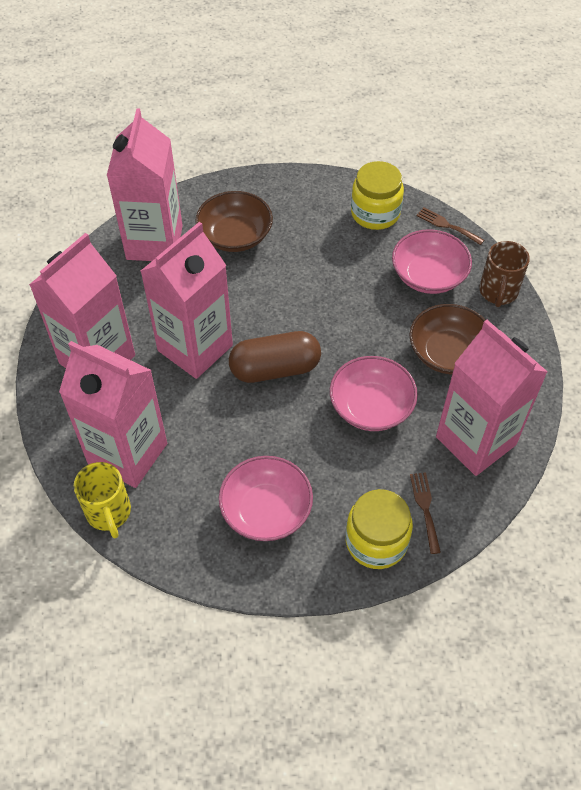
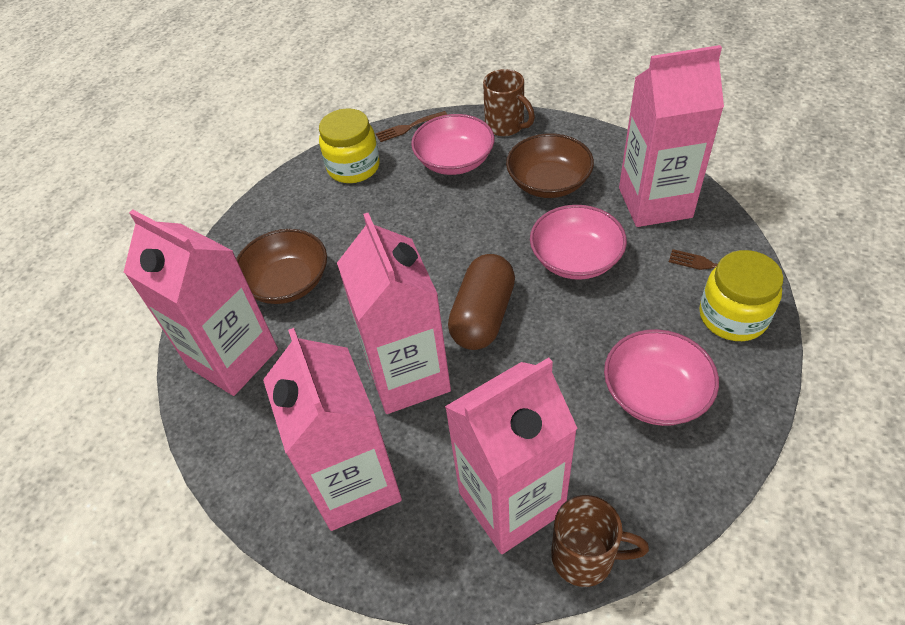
camera: 55 degrees left, 5 degrees down
(109, 513) = (585, 557): yellow mug -> brown mug

